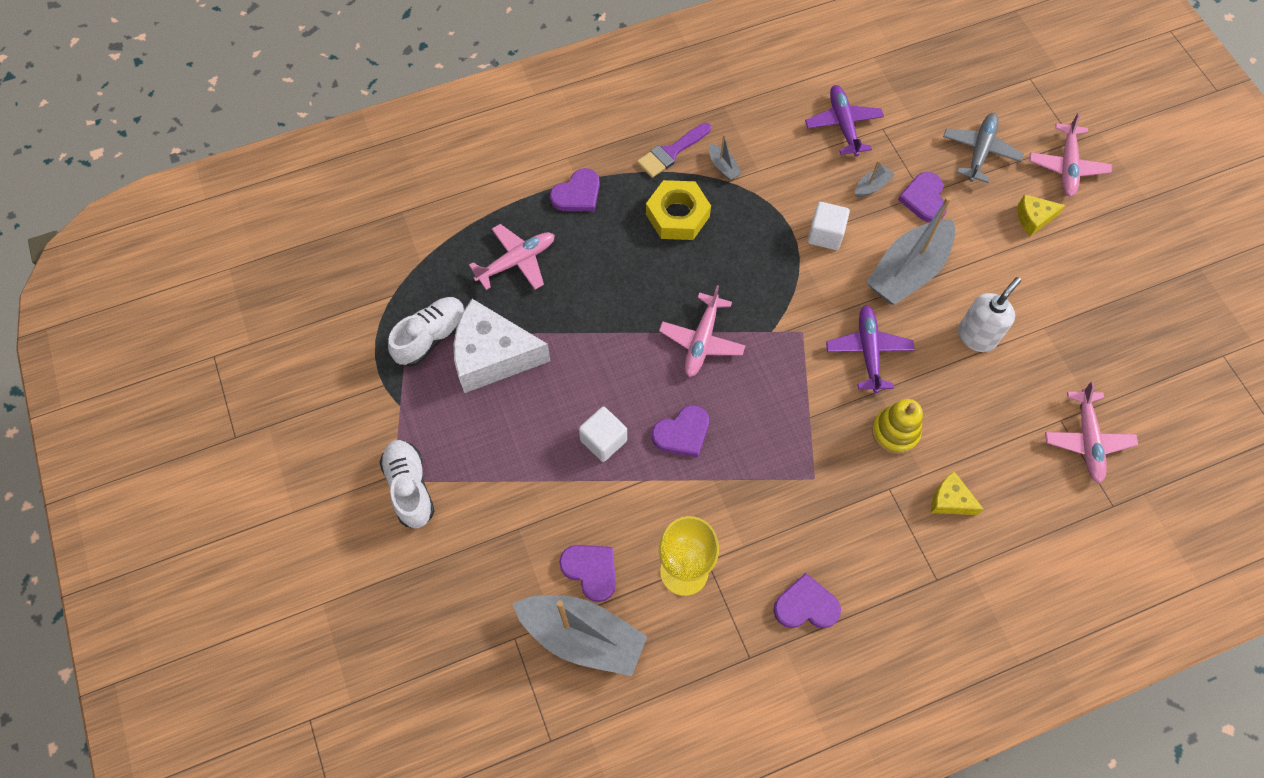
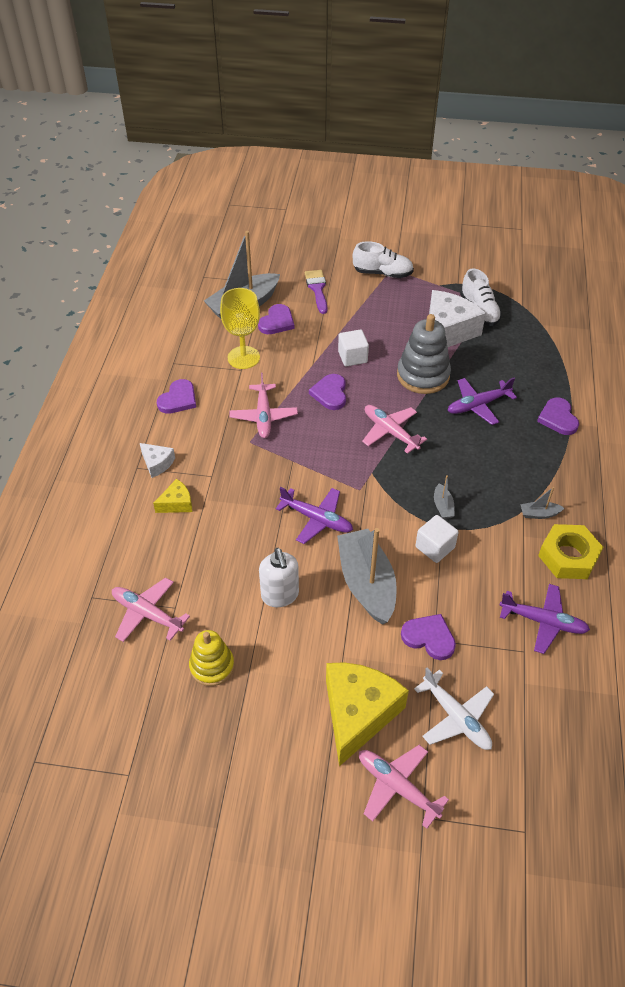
camera: 120 degrees right, 15 degrees down
(516, 261) = (515, 367): pink plane -> pink plane (263, 416)
(589, 348) = (423, 375): none -> grey stacking toy
(591, 570) = (277, 322): purple heart -> purple heart turned 45 degrees counterclockwise
(604, 273) = (478, 405): none -> purple plane
(671, 152) = (571, 488): purple brush -> purple brush (317, 289)
(677, 215) = (506, 465): yellow nut -> yellow nut (568, 556)
(872, 186) = (464, 606): grey boat -> grey boat (443, 506)
(895, 432) = (246, 501): yellow stacking toy -> yellow stacking toy (212, 666)
(915, 560) = (157, 463): none -> white cheese
(979, 151) = (456, 717): grey plane -> white plane
(1033, 218) = (358, 713): yellow cheese -> yellow cheese, size x2.08

